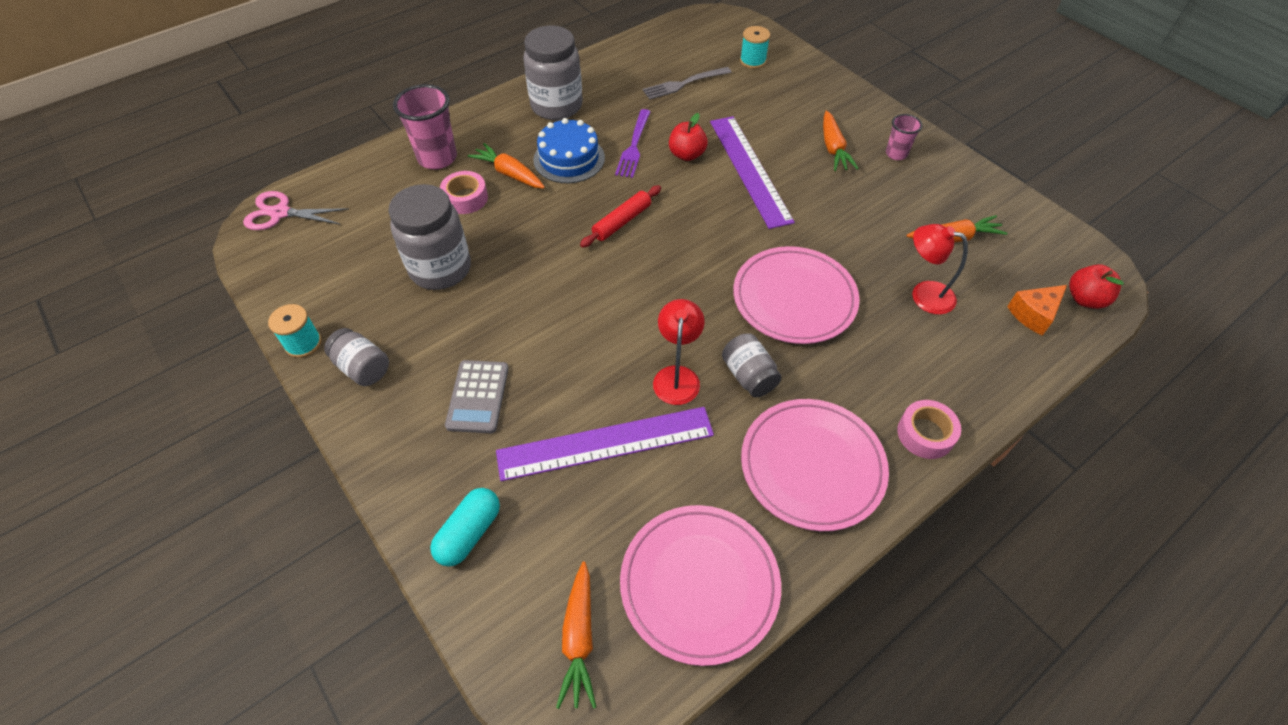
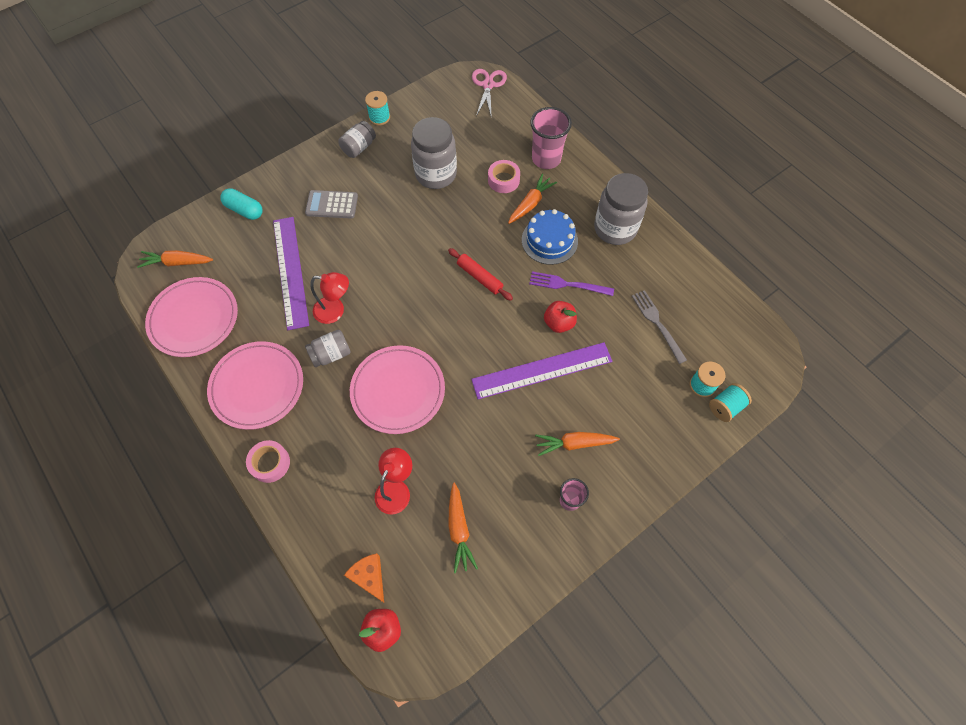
camera: 90 degrees right, 10 degrees up
(774, 49) = (725, 407): none -> turquoise spool

